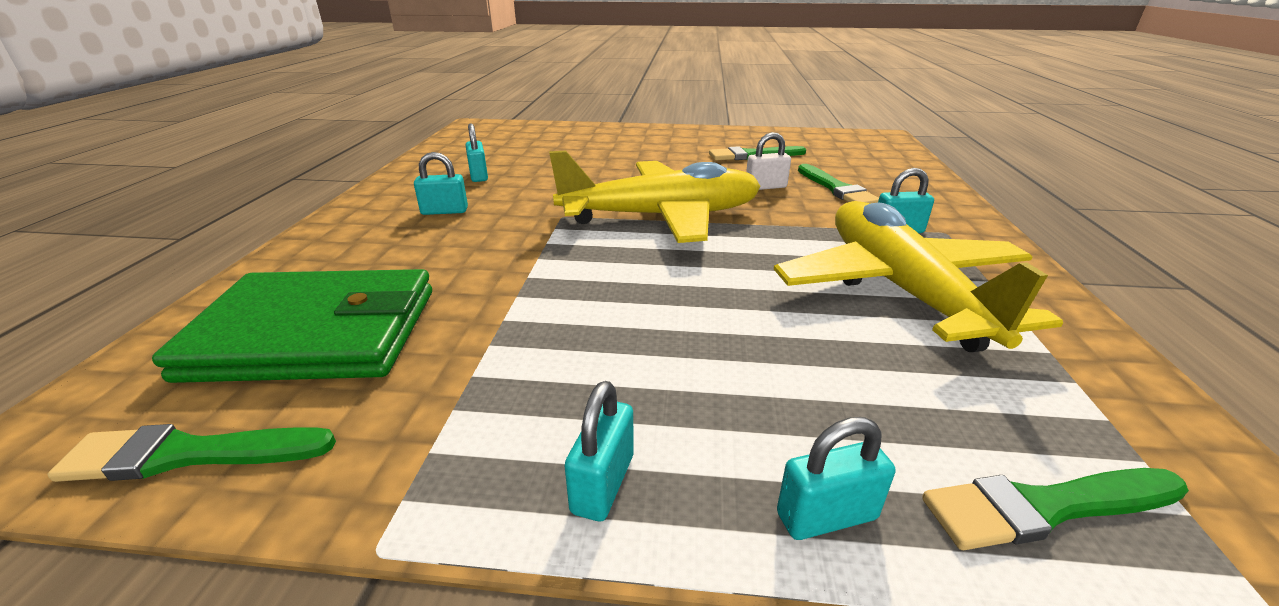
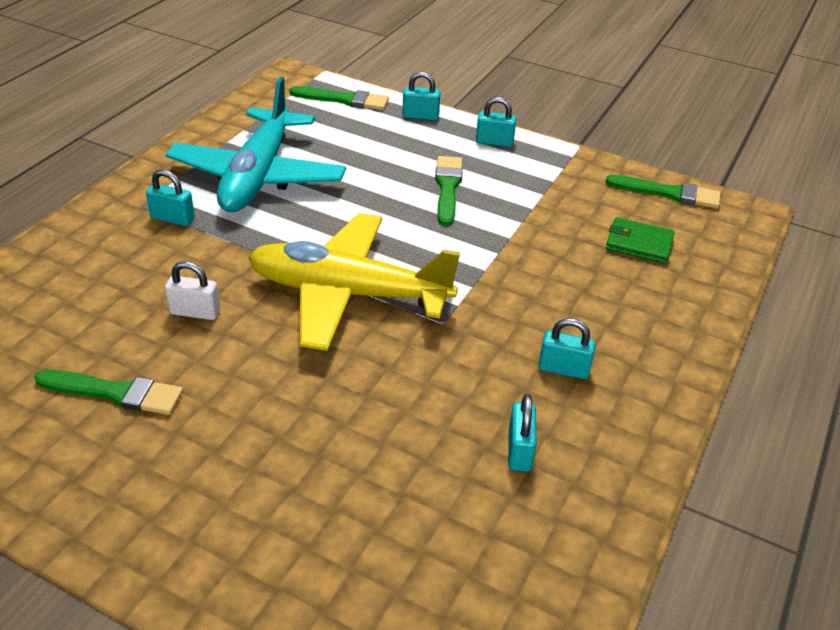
camera: 160 degrees left, 10 degrees up
(316, 333) = (638, 243): green wallet -> green wallet, size x0.48
(603, 483) = (494, 142): turquoise padlock -> turquoise padlock turned 60 degrees clockwise
(837, 189) = (129, 286): green brush -> green brush (447, 188)
(900, 289) = (258, 176): yellow plane -> turquoise plane

